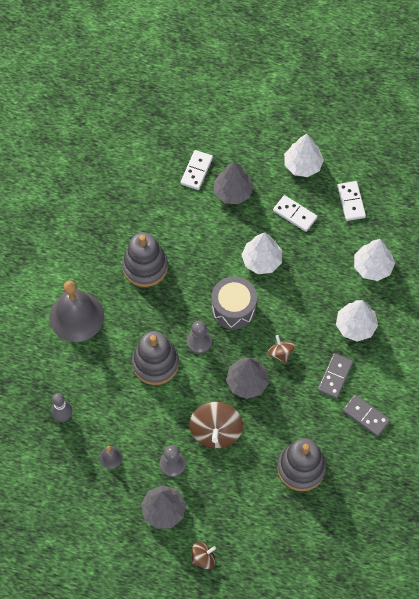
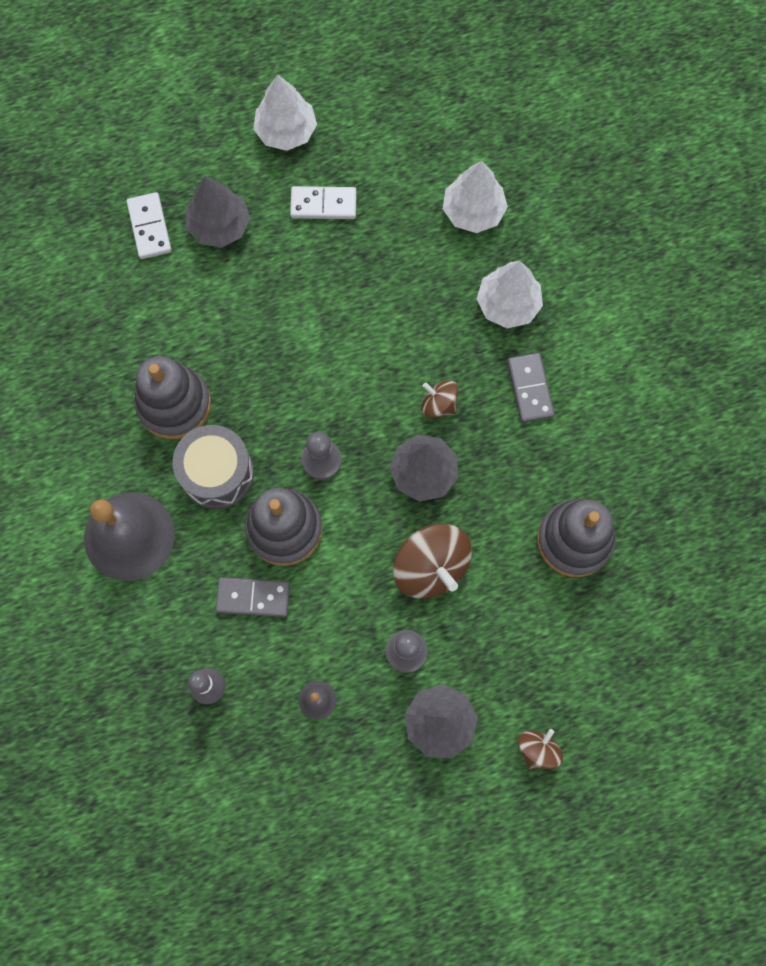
camera: 35 degrees left, 10 degrees up
(233, 308) = (334, 384): grey drum -> grey drum (217, 473)
(262, 260) = (325, 295): white tree -> none
(351, 202) = (384, 142): white domino -> none
(366, 416) = (605, 415): grey domino -> grey domino (253, 597)

